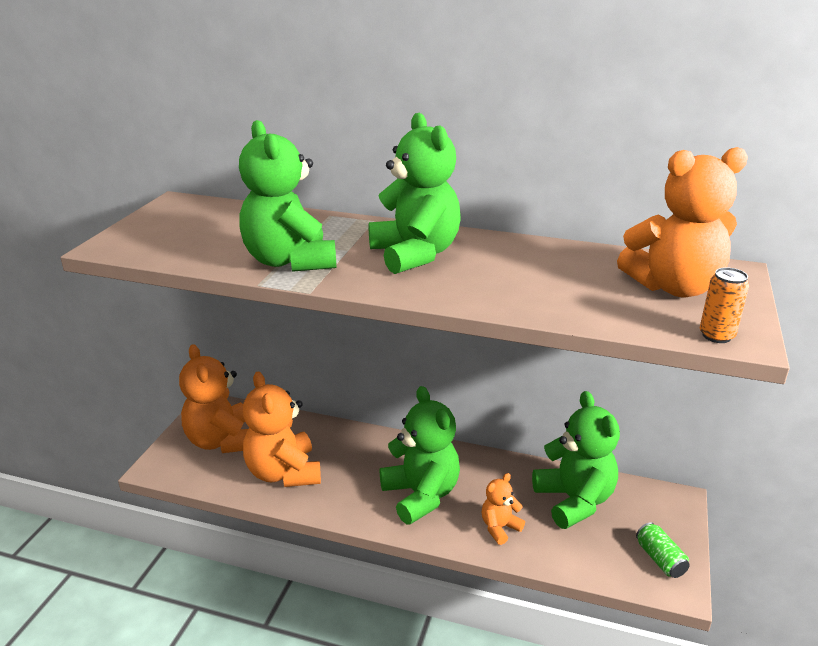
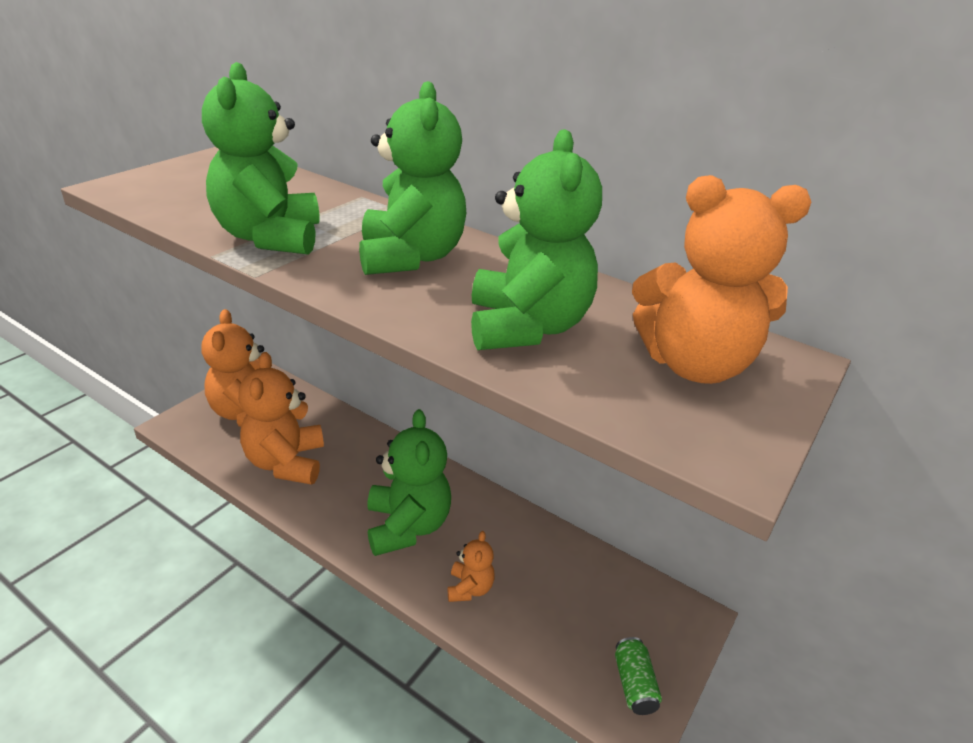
camera: 15 degrees right, 5 degrees up
(499, 528) = (470, 588): orange teddy bear -> orange teddy bear turned 120 degrees clockwise
(574, 501) = (570, 581): green teddy bear -> green teddy bear (527, 327)
(716, 336) = (700, 446): orange can -> none

